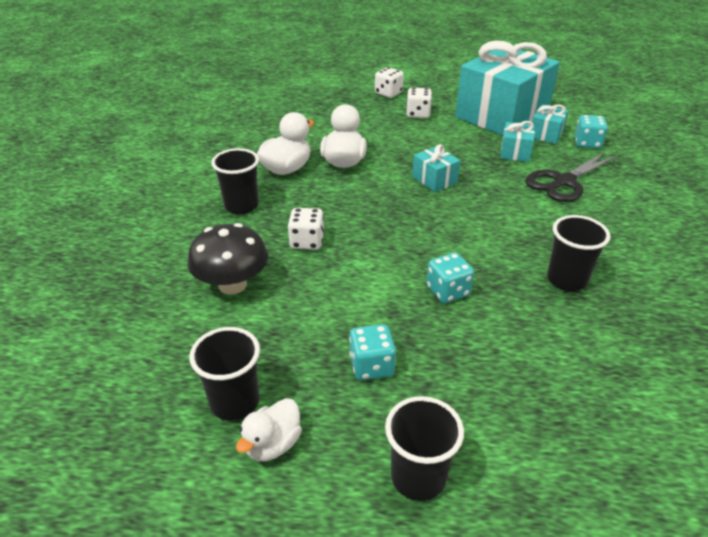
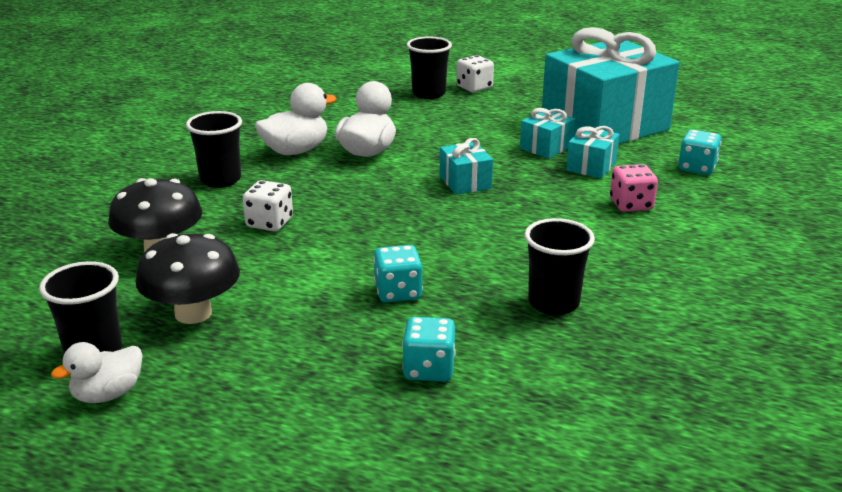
camera: 15 degrees right, 10 degrees down
(297, 343) = (193, 313): none -> black mushroom
(371, 366) = (259, 346): turquoise dice -> turquoise dice (429, 369)
(418, 114) = (495, 113): white dice -> none
(418, 477) = (239, 450): black cup -> black cup (428, 93)
(546, 134) = (648, 152): turquoise gift -> turquoise gift (546, 147)
(564, 182) = (631, 205): black scissors -> pink dice

